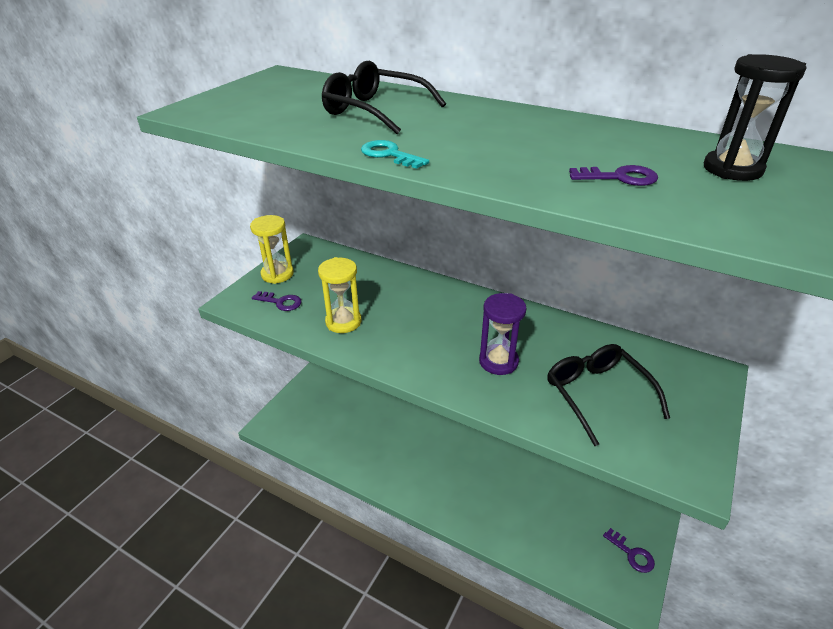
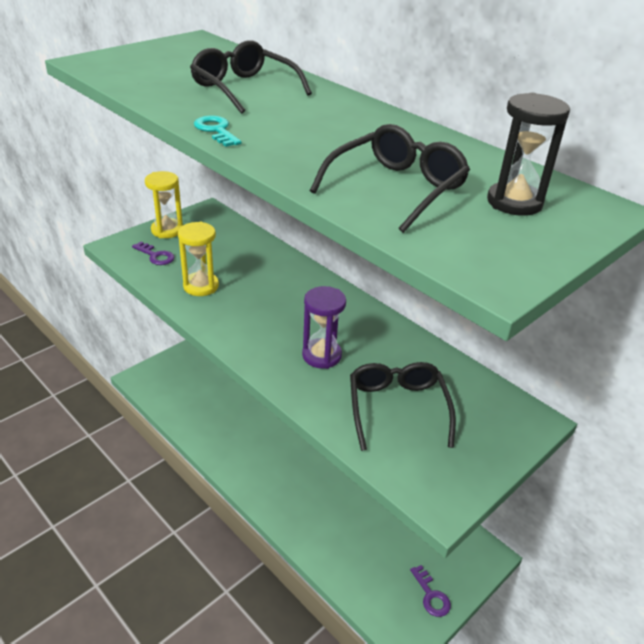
camera: 15 degrees right, 0 degrees up
(619, 177) = (396, 189): purple key -> black glasses

